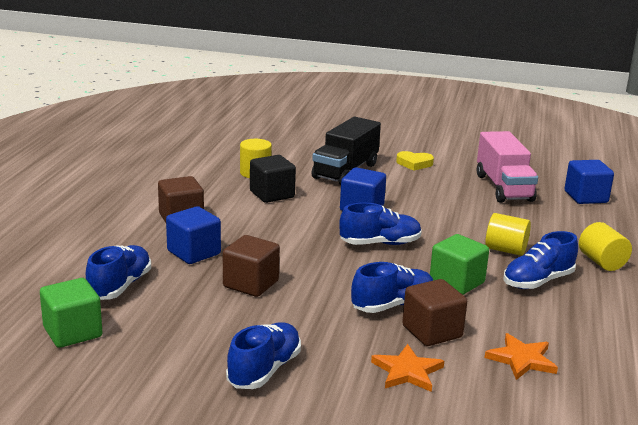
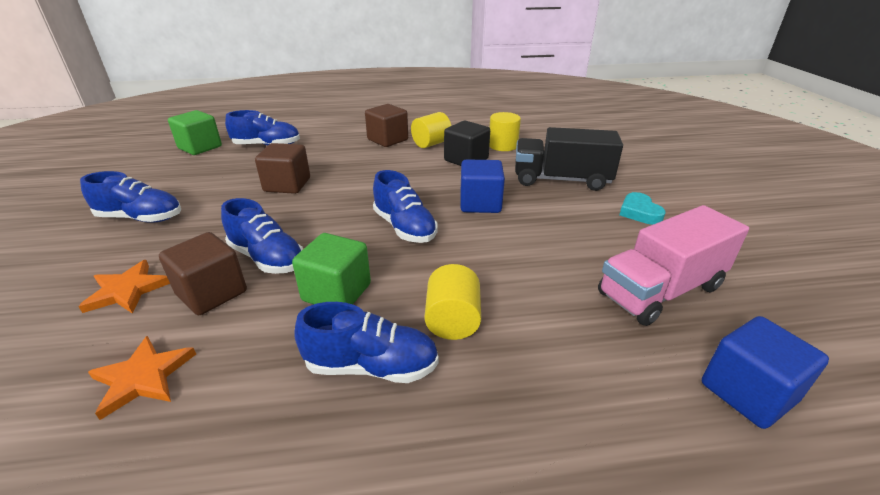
camera: 70 degrees right, 10 degrees up
(194, 253) = (331, 155): blue cube -> none
(414, 163) = (639, 212): yellow heart -> turquoise heart
(538, 281) = (371, 366): blue shoe -> blue shoe turned 150 degrees clockwise
(601, 262) = (484, 444): yellow cylinder -> yellow cylinder (431, 144)

